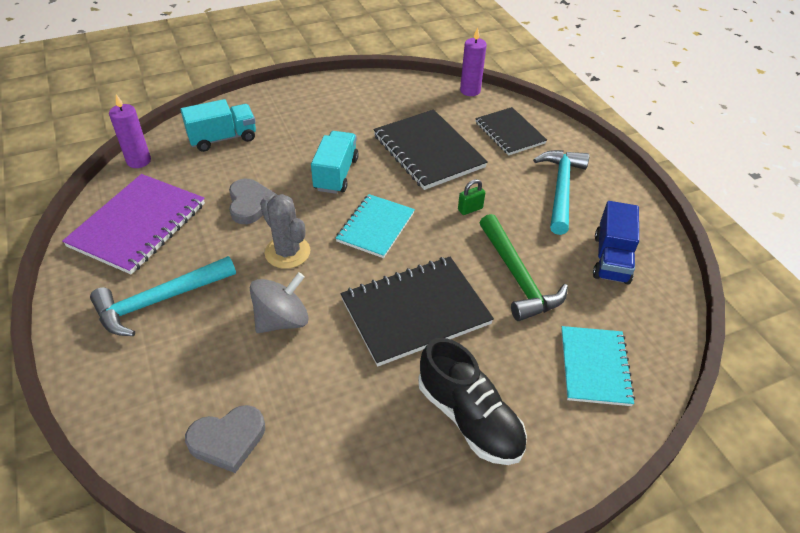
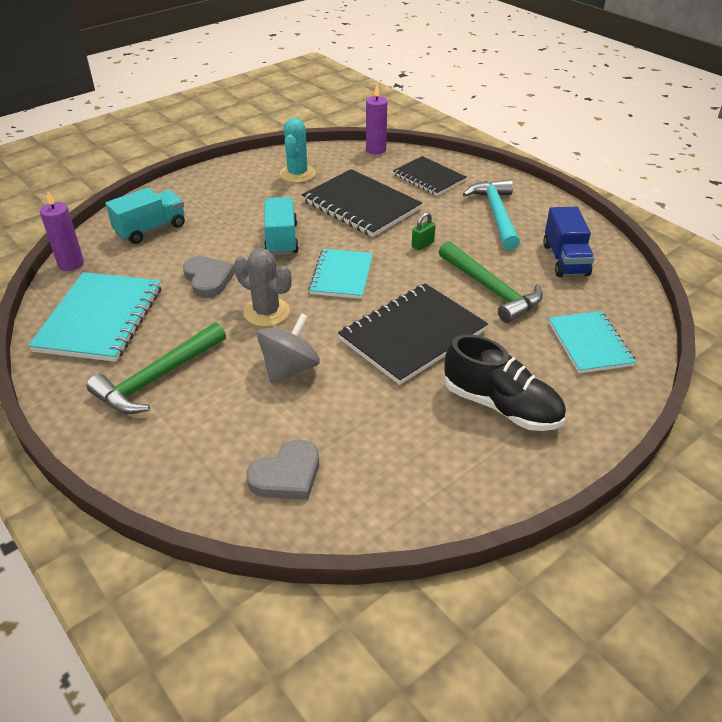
camera: 15 degrees left, 5 degrees down
(138, 225) = (100, 319): purple notebook -> turquoise notebook
(159, 301) = (158, 378): turquoise hammer -> green hammer
(382, 104) = (297, 174): none -> turquoise cactus

